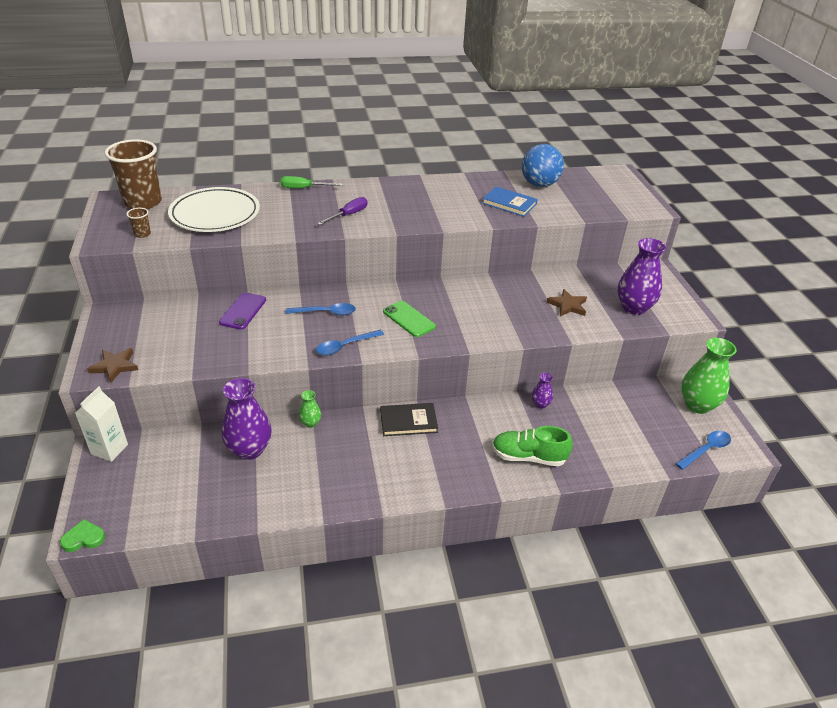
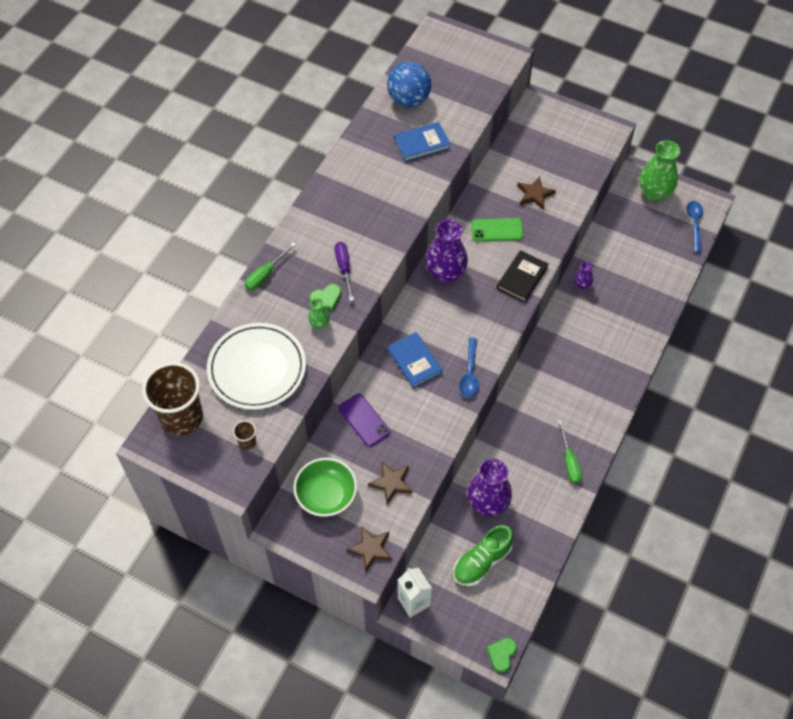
camera: 50 degrees left, 20 degrees up
(152, 322) = (326, 495): none -> green bowl
(192, 350) = (391, 483): none -> brown star
(310, 423) = (489, 446): green vase -> green vase (319, 324)
(311, 218) = (326, 298): none -> green heart
(326, 313) = (414, 361): blue spoon -> blue book
(342, 485) = (569, 461): none -> green screwdriver
(408, 421) = (536, 380): black book -> black book (522, 277)
(409, 319) = (469, 309): green phone -> green phone (496, 230)
(528, 457) = (625, 330): green shoe -> green shoe (482, 561)
(634, 308) = (570, 156): purple vase -> purple vase (445, 273)

